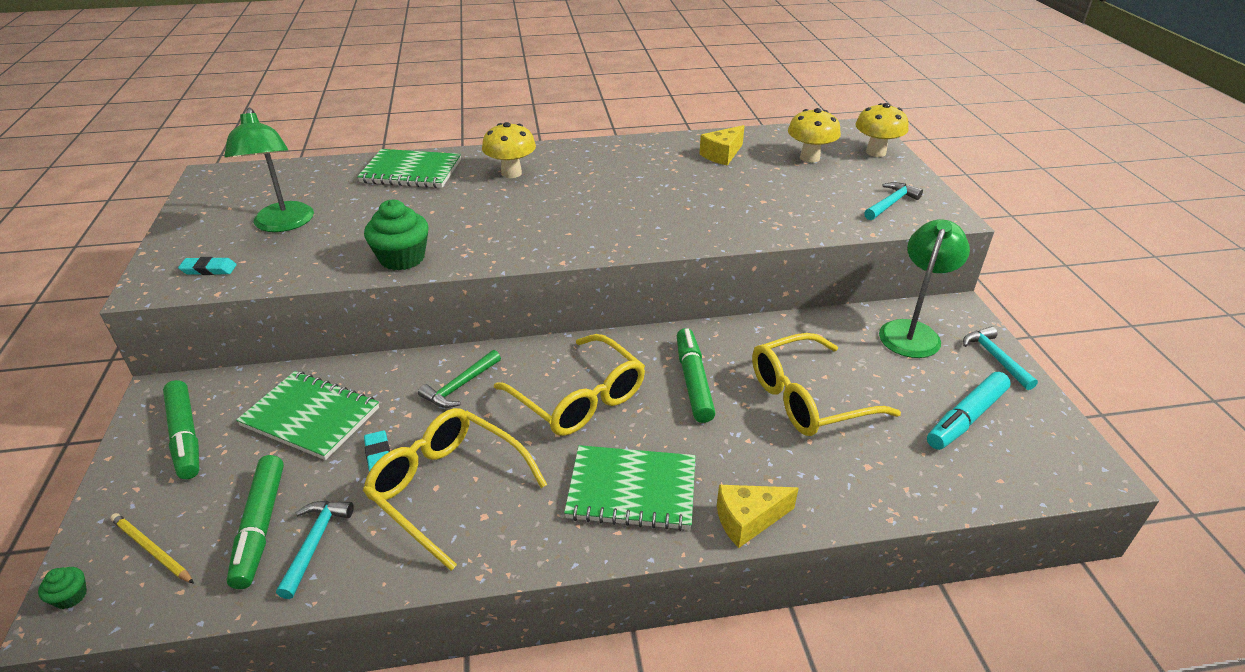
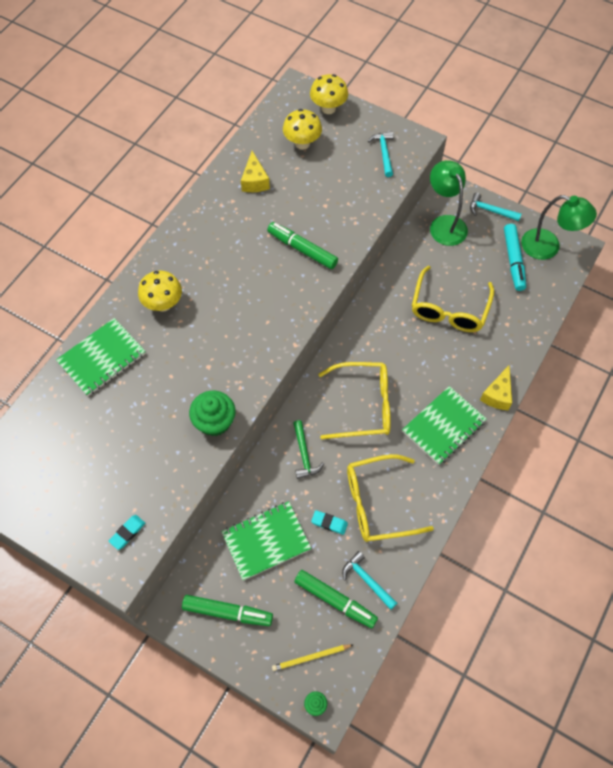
camera: 50 degrees left, 25 degrees up
(283, 224) = (105, 467): green lamp -> green lamp (548, 247)
(693, 381) = (395, 346): green marker -> green marker (302, 249)

